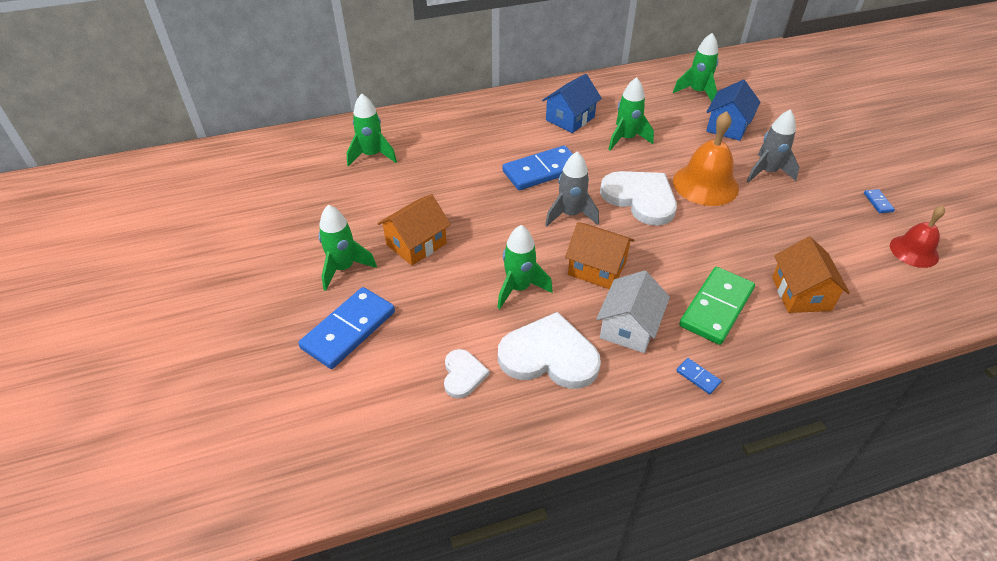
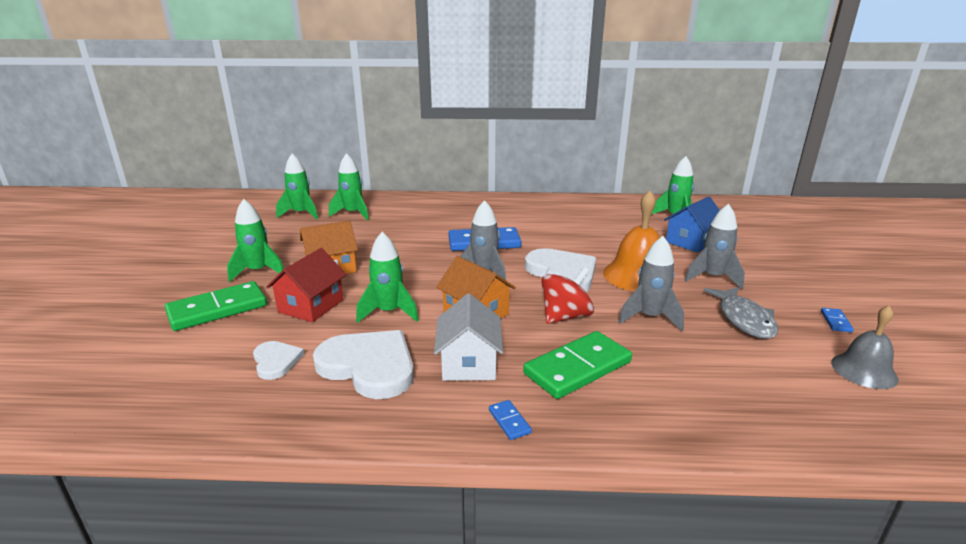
camera: 20 degrees right, 20 degrees down
(349, 330) = (217, 309): blue domino -> green domino
(439, 300) = (311, 306): none -> red house
(463, 375) = (276, 361): white heart -> white heart turned 45 degrees counterclockwise
(570, 119) = (538, 216): blue house -> none
(626, 139) = (581, 235): green rocket -> green rocket (301, 214)
(629, 327) = (469, 363): white house -> white house turned 45 degrees counterclockwise
(674, 252) = (565, 316): none -> red spinning top
(741, 235) = (649, 317): none -> grey rocket
(801, 293) = (688, 377): orange house -> none
(812, 218) = (744, 319): none -> grey fish
(914, 251) = (864, 370): red bell -> grey bell

